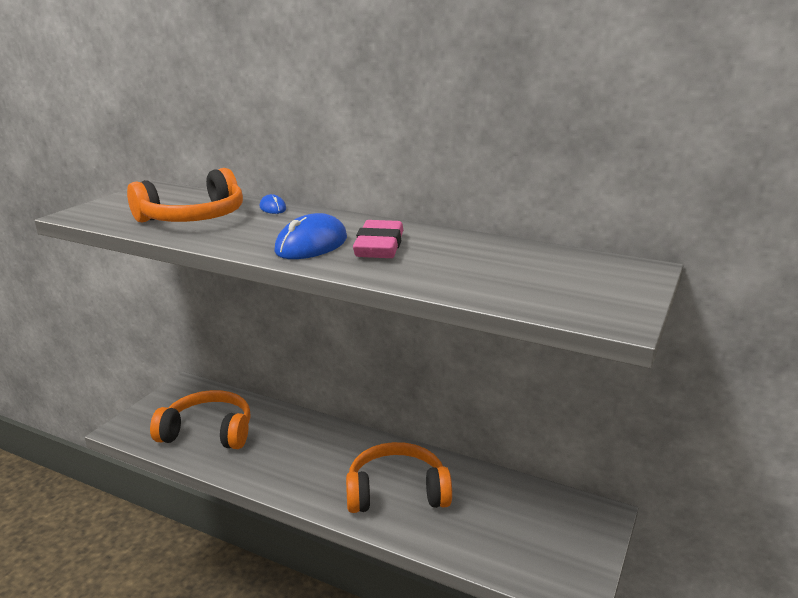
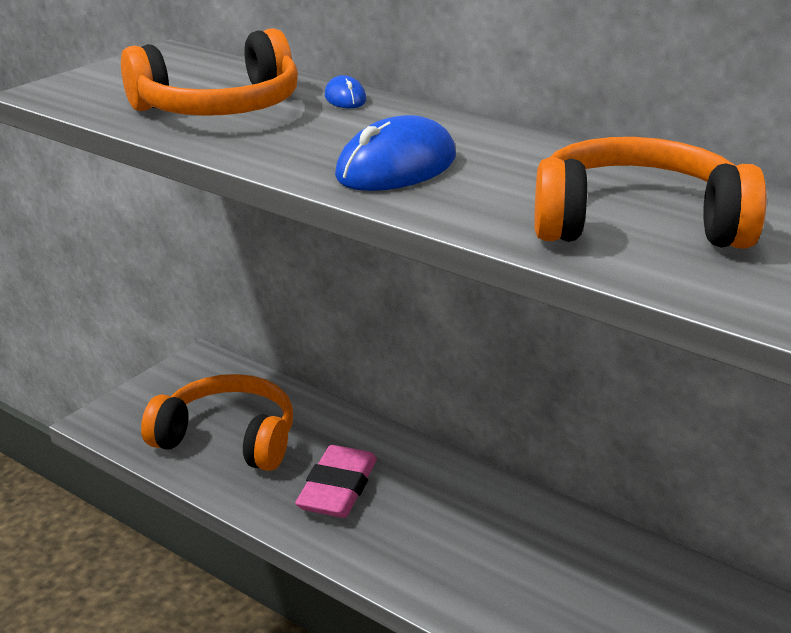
camera: 10 degrees right, 5 degrees up
(379, 246) = (506, 177): pink eraser -> pink eraser (337, 488)
(397, 492) = (507, 568): orange headphones -> orange headphones (637, 223)

